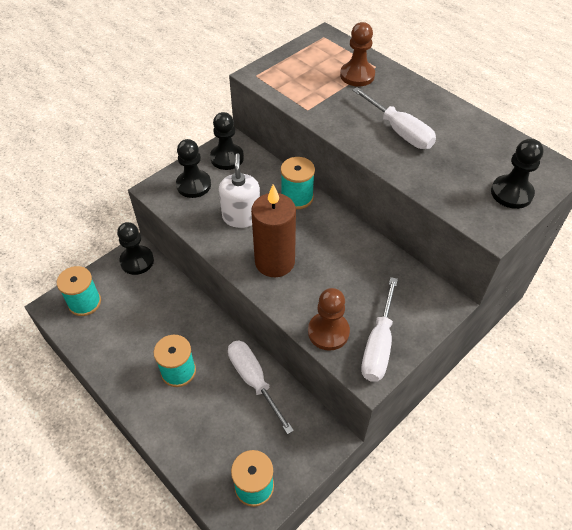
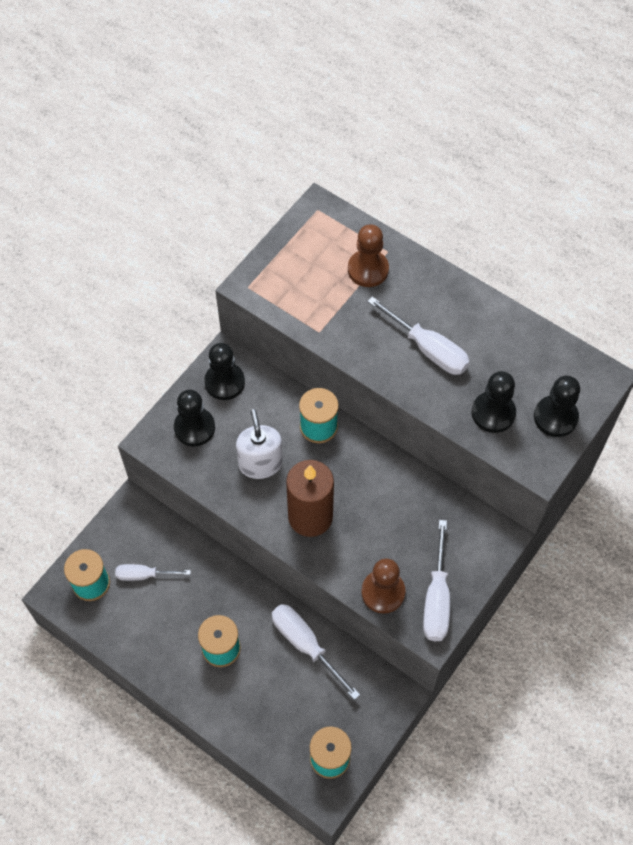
camera: 10 degrees left, 10 degrees up
(129, 303) = (143, 575): none -> white screwdriver
(137, 261) = (136, 519): black pawn -> black pawn (493, 413)

